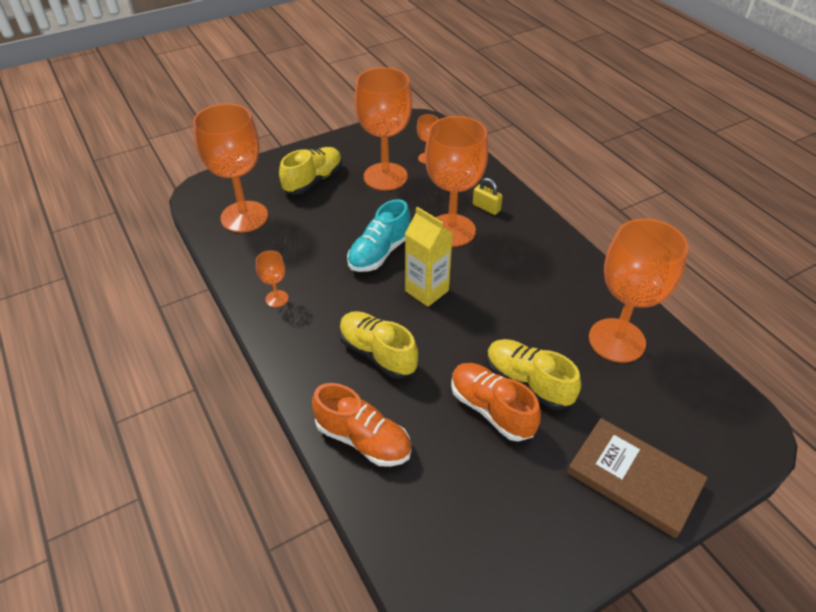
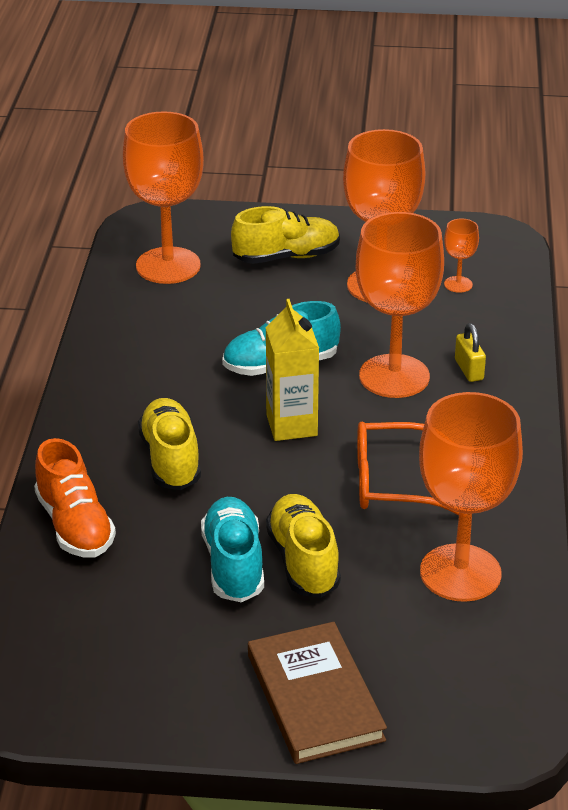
camera: 35 degrees right, 10 degrees down
(277, 299) = (120, 362): orange goblet -> none
(491, 409) = (233, 565): orange shoe -> turquoise shoe
(521, 300) = (393, 482): none -> orange glasses

